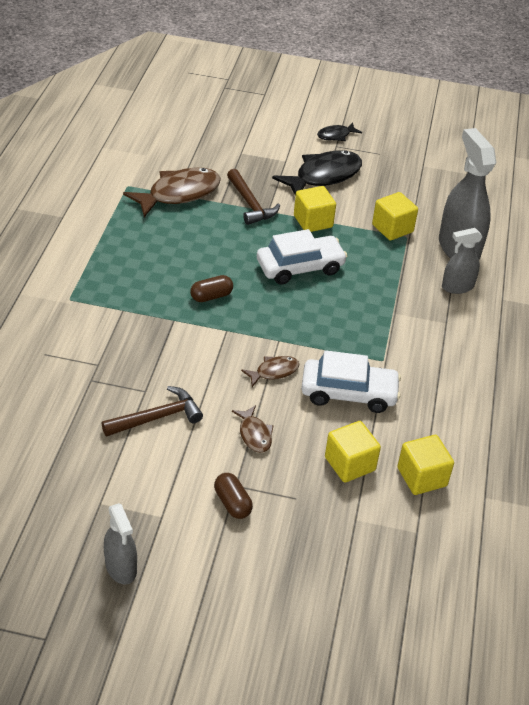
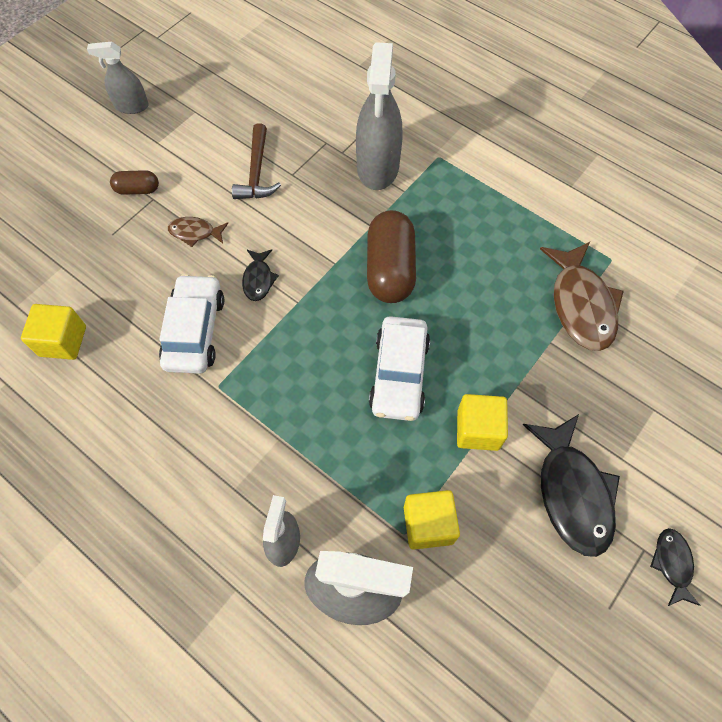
camera: 120 degrees right, 20 degrees up
(103, 334) = (378, 167): none -> grey spray bottle
(211, 296) = (390, 269): brown capsule -> brown capsule, size x1.96
(250, 204) = (537, 373): brown hammer -> none
(274, 372) = (258, 279): brown fish -> black fish
(348, 393) = (195, 331): white car -> white car turned 150 degrees clockwise
(350, 464) = (116, 290): yellow cube -> none

